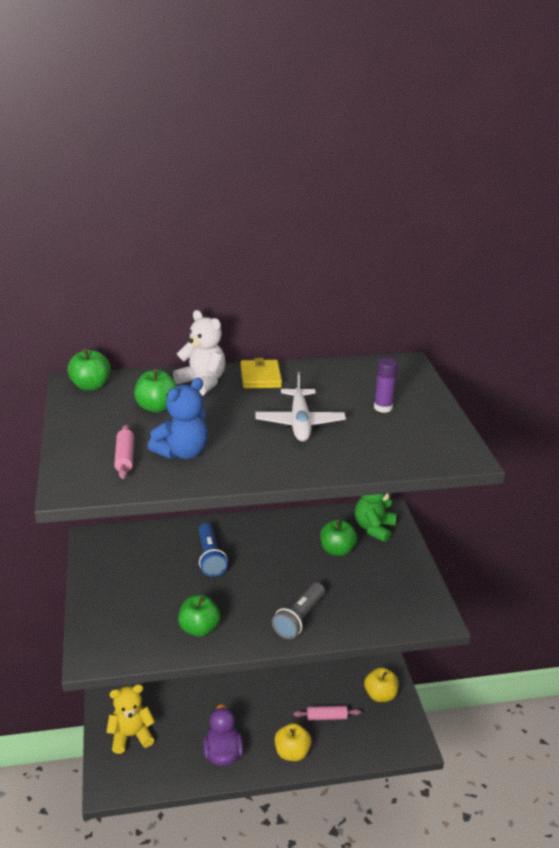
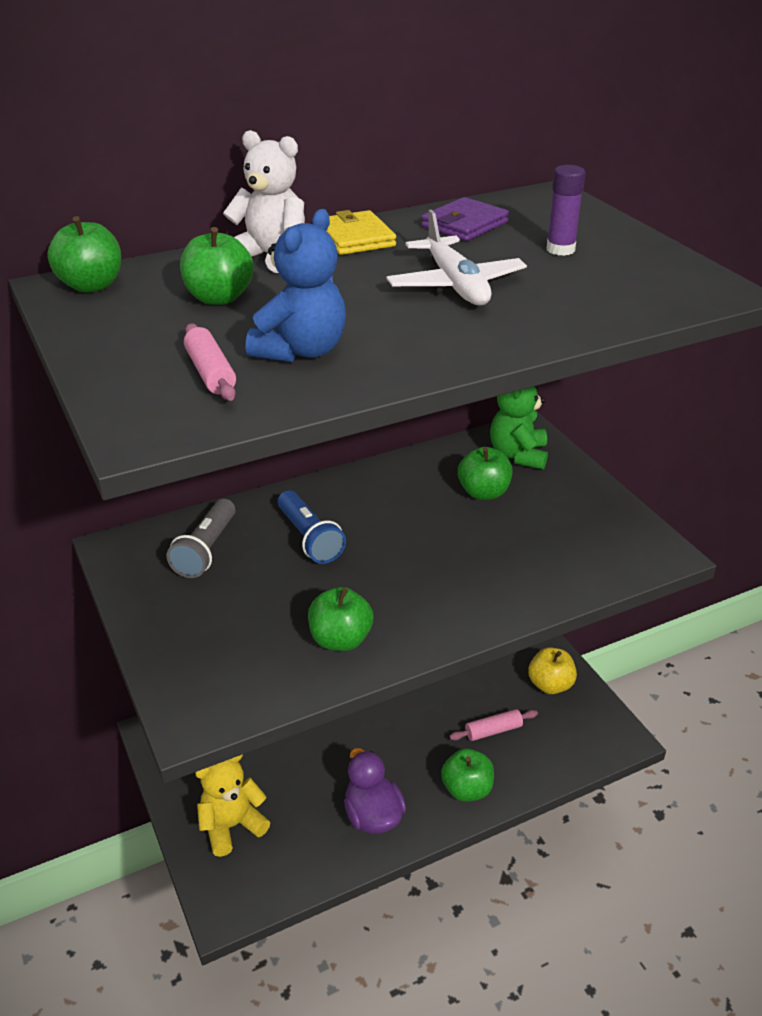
camera: 15 degrees left, 5 degrees up
(292, 752) = (467, 789): yellow apple -> green apple
(299, 618) = (477, 593): grey flashlight -> grey flashlight (206, 550)
(334, 378) = (464, 224): none -> purple wallet

